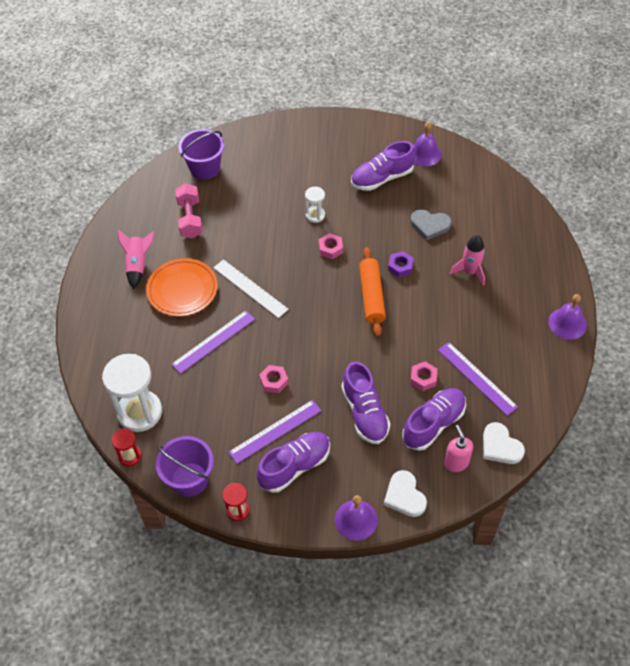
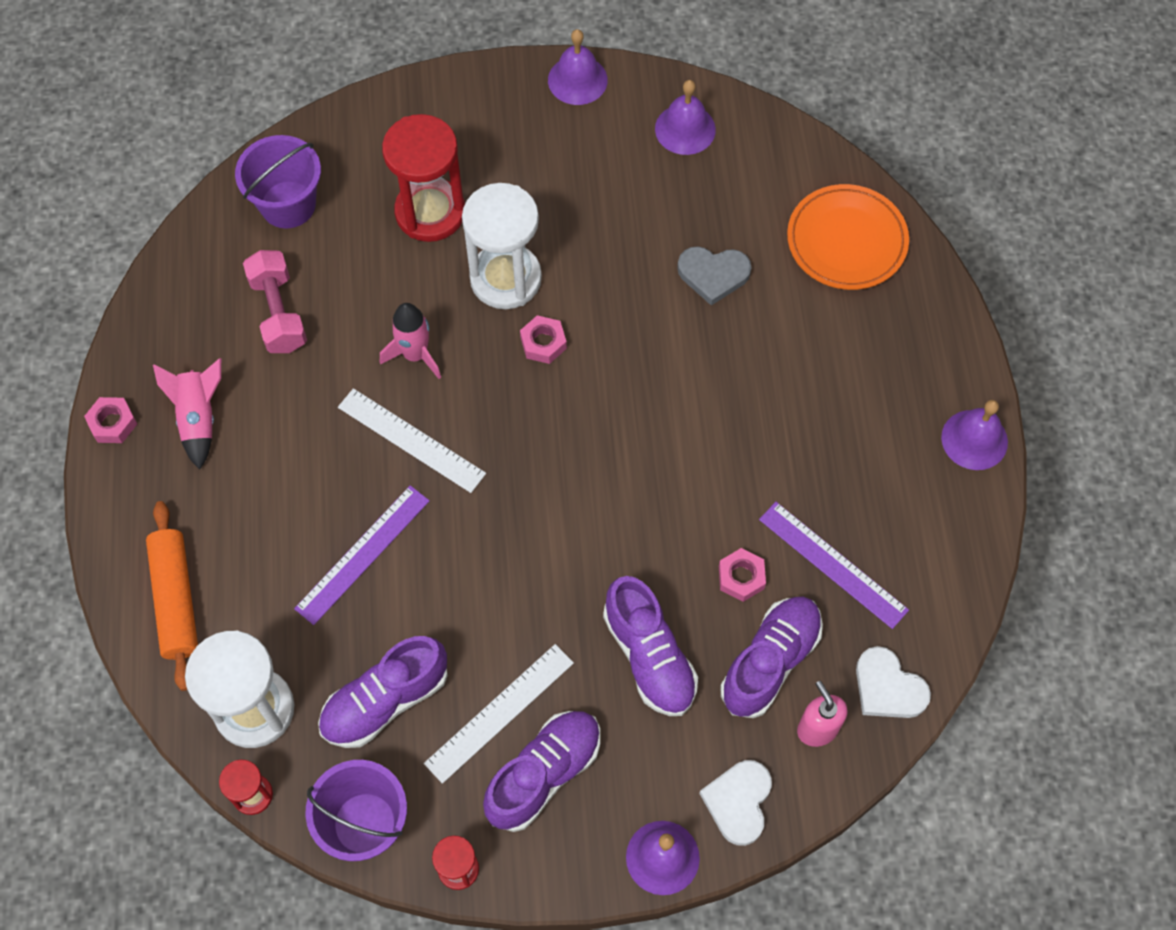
camera: 10 degrees left, 10 degrees up
(182, 290) = (289, 458): orange plate -> orange plate (846, 241)
(274, 381) = (482, 617): pink nut -> pink nut (113, 423)
(275, 431) = (499, 712): purple ruler -> white ruler
(280, 179) = (430, 212): none -> red hourglass
(315, 215) = (505, 279): white hourglass -> white hourglass, size x2.03
(370, 125) = (577, 80): none -> purple bell
(371, 296) = (629, 429): orange rolling pin -> orange rolling pin (175, 599)
(382, 178) = (615, 188): purple shoe -> purple shoe (385, 700)
(400, 267) = (672, 364): purple nut -> none
(404, 496) = (738, 802): white heart -> white heart turned 45 degrees clockwise
(470, 272) = (795, 359): pink rocket -> pink rocket (415, 355)

